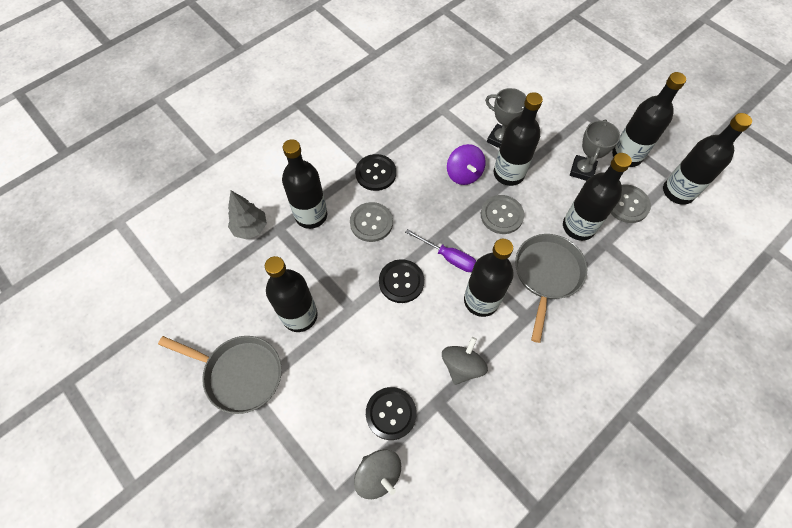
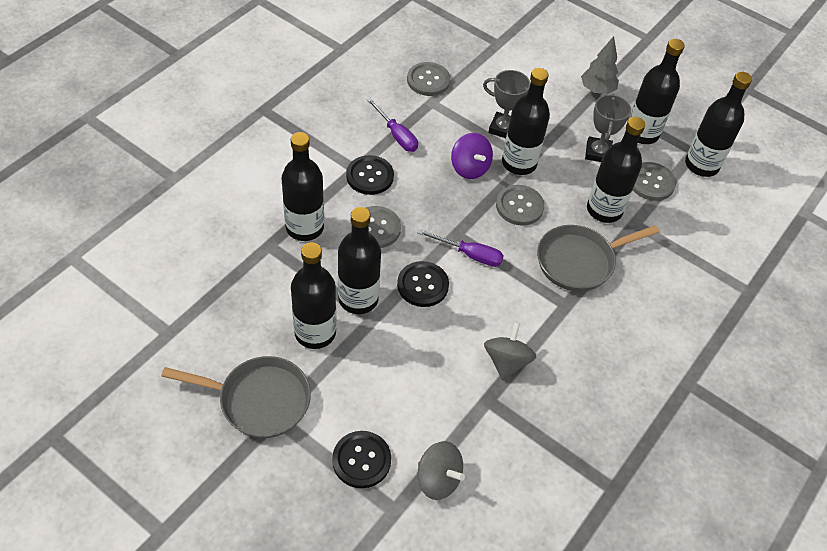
camera: 15 degrees left, 10 degrees down
(250, 228) = (236, 248): grey tree -> grey tree (597, 90)
(391, 413) = (439, 417): black button -> black button (361, 460)
(406, 137) = (396, 135): none -> purple screwdriver
(443, 88) = (428, 80): none -> grey button
(481, 300) = (514, 294): black bottle -> black bottle (358, 299)
(547, 275) = (579, 261): grey pan -> grey pan turned 120 degrees counterclockwise

